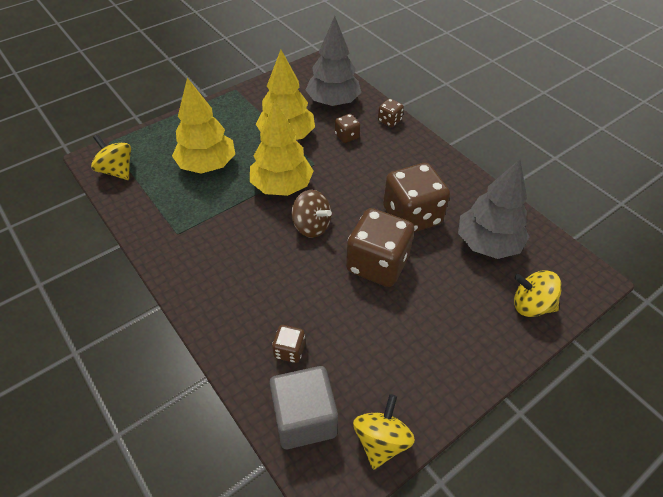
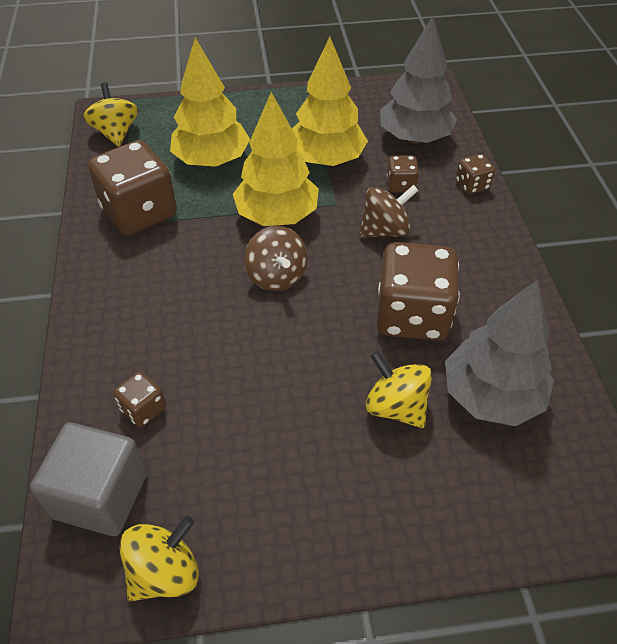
camera: 30 degrees right, 0 degrees up
(358, 169) = (385, 230): none -> brown spinning top
(377, 264) = (322, 356): brown dice -> brown dice (140, 212)
(531, 305) = (493, 506): yellow spinning top -> yellow spinning top (395, 406)

